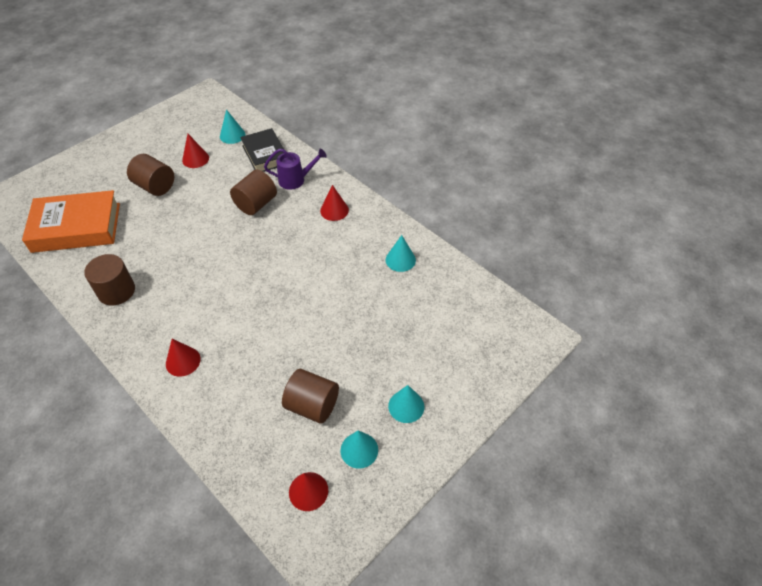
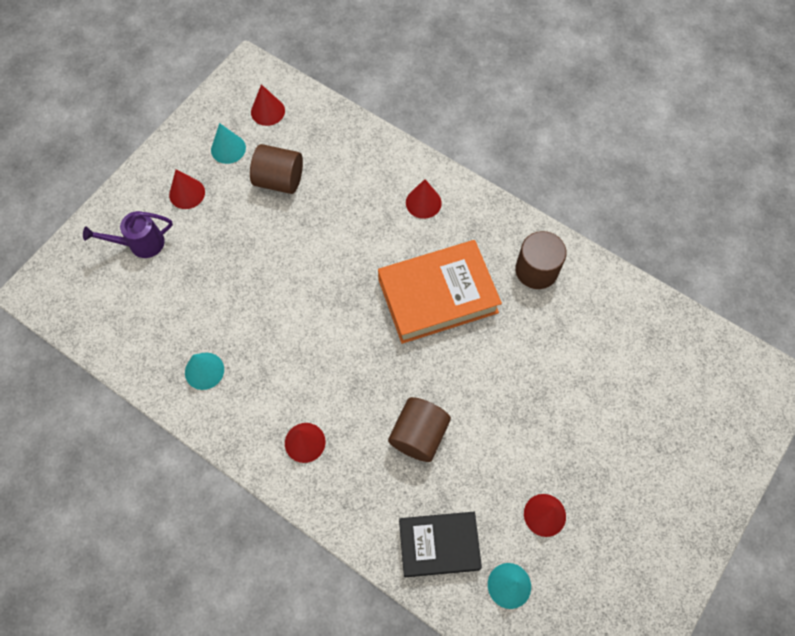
camera: 170 degrees right, 15 degrees up
(76, 227) = (641, 352): orange book -> orange book (438, 296)
(155, 186) = (577, 444): brown cylinder -> none
(265, 155) = (439, 545): black book -> black book turned 60 degrees counterclockwise
(296, 180) = (374, 495): purple watering can -> purple watering can (140, 244)
(406, 406) = (187, 193): turquoise cone -> red cone

